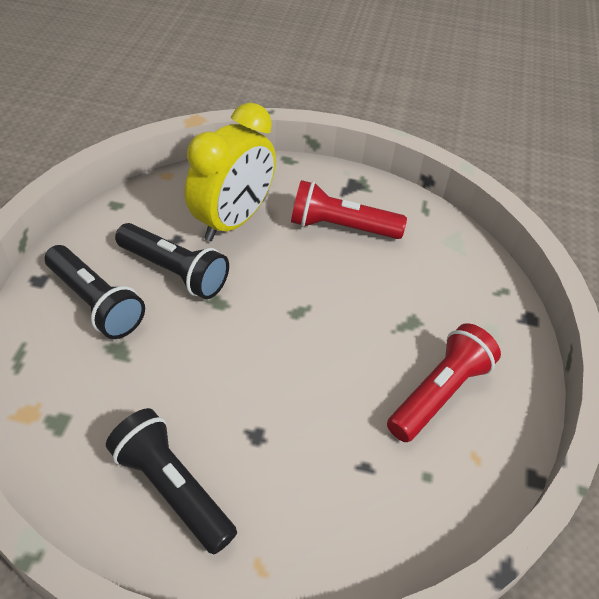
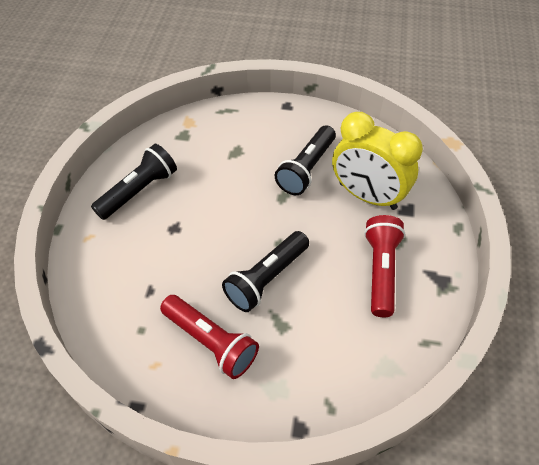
camera: 90 degrees right, 5 degrees up
(95, 303) = (272, 134): black flashlight -> black flashlight (266, 278)

